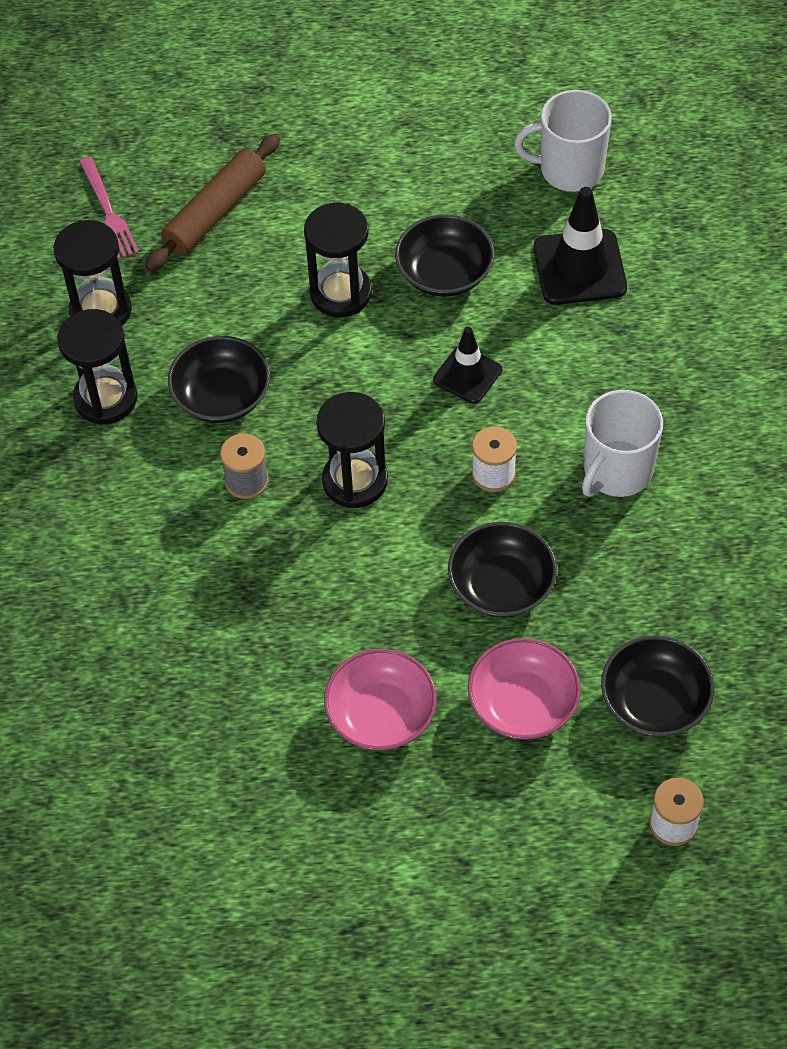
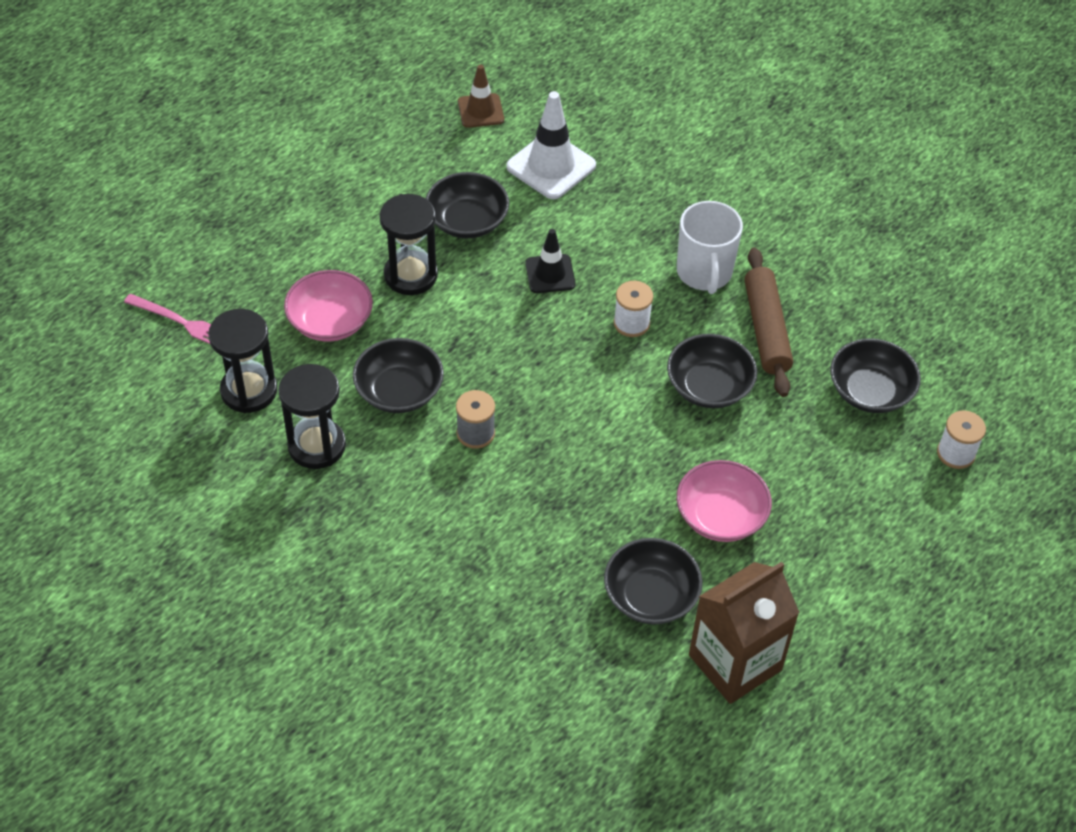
camera: 45 degrees left, 5 degrees down
(215, 212) = (264, 276): brown rolling pin -> brown rolling pin (766, 329)
(242, 739) = (650, 596): none -> black bowl
(251, 855) = (735, 662): none -> brown carton
(355, 481) = (548, 385): black hourglass -> none
(523, 704) = (798, 447): pink bowl -> pink bowl (330, 321)
(569, 169) = (480, 111): white mug -> brown traffic cone
(579, 268) = (551, 166): black traffic cone -> white traffic cone

